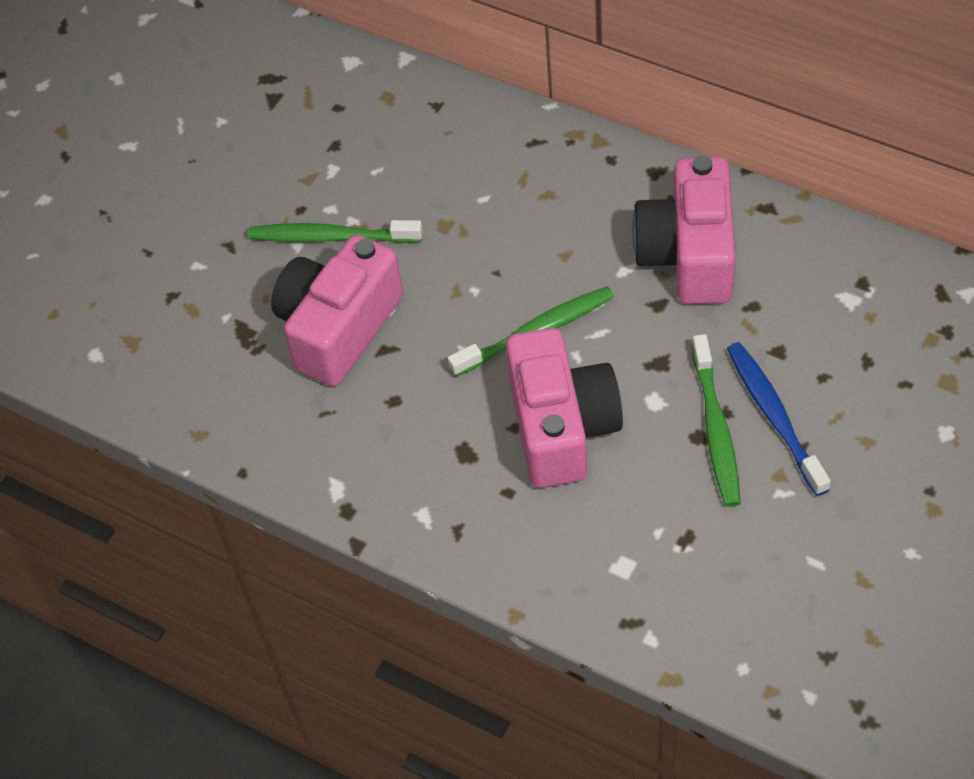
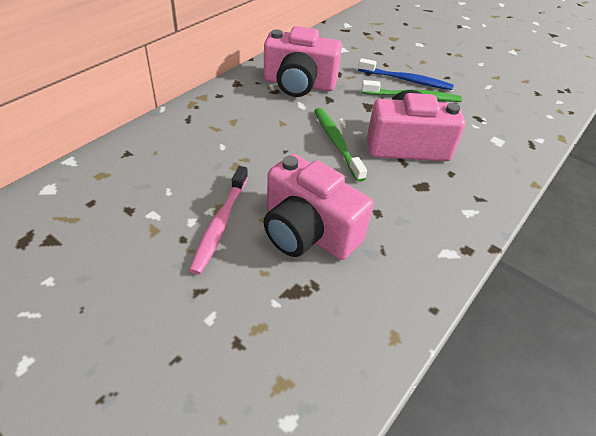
camera: 90 degrees left, 10 degrees down
(331, 237) = (220, 224): green toothbrush -> pink toothbrush
(774, 416) = (406, 80): blue toothbrush -> blue toothbrush turned 150 degrees counterclockwise

